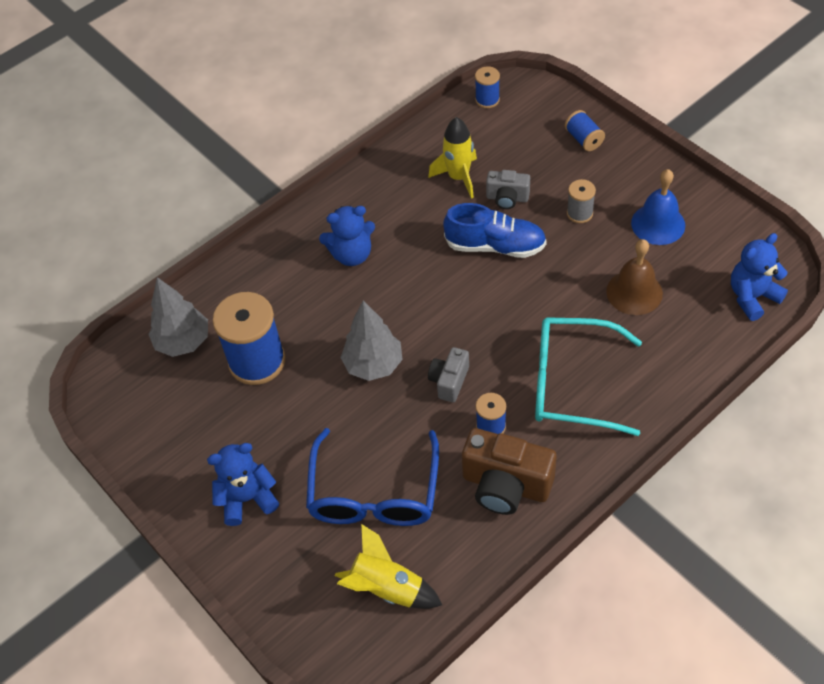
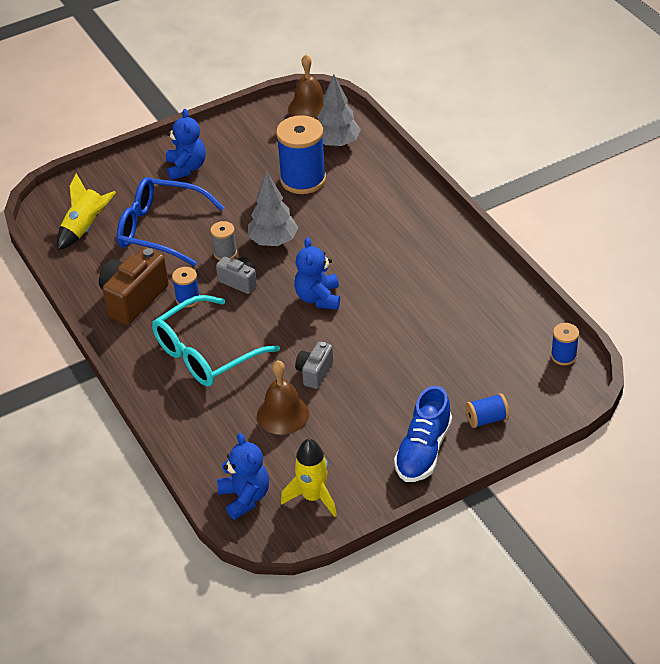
camera: 100 degrees right, 10 degrees down
(111, 388) = (309, 107): none -> brown bell
(352, 254) = (392, 240): blue teddy bear -> blue teddy bear (318, 298)
(458, 177) = (462, 319): yellow rocket -> yellow rocket (313, 497)
(495, 246) = (370, 331): blue shoe -> blue shoe (423, 450)
(507, 198) = (425, 348): grey camera -> grey camera (314, 372)
(572, 384) = (205, 353): turquoise glasses -> turquoise glasses turned 150 degrees counterclockwise
(579, 213) = (389, 396): grey spool -> grey spool (225, 253)
(658, 224) = (356, 450): blue bell -> none

